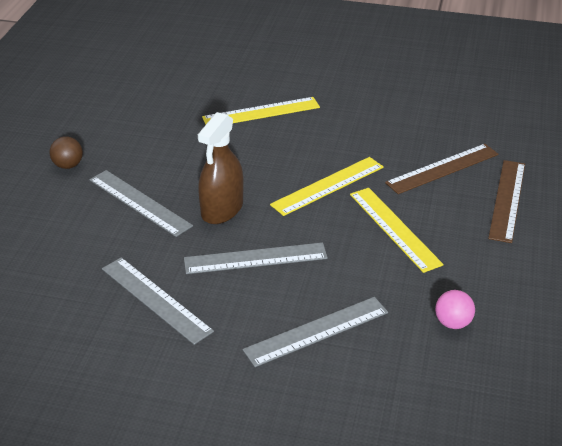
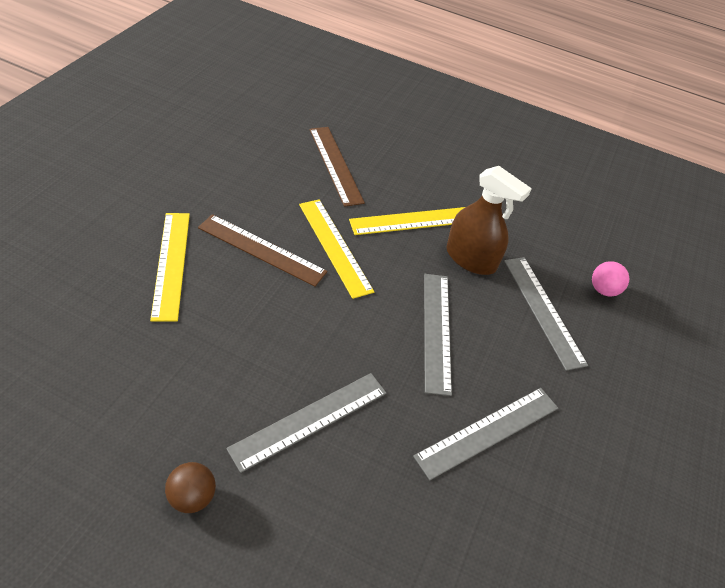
camera: 85 degrees left, 10 degrees up
(222, 209) = (347, 341): brown spray bottle -> brown spray bottle (471, 259)
(453, 323) = (538, 224): pink ball -> pink ball (603, 290)
(507, 200) = (392, 145): brown ruler -> brown ruler (261, 250)

